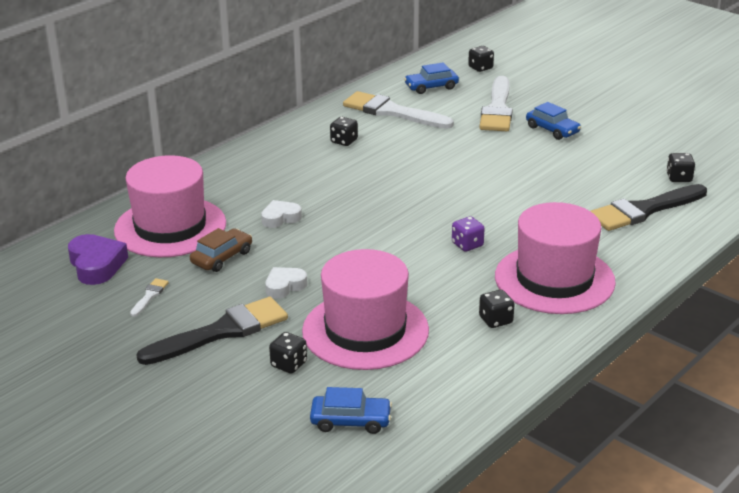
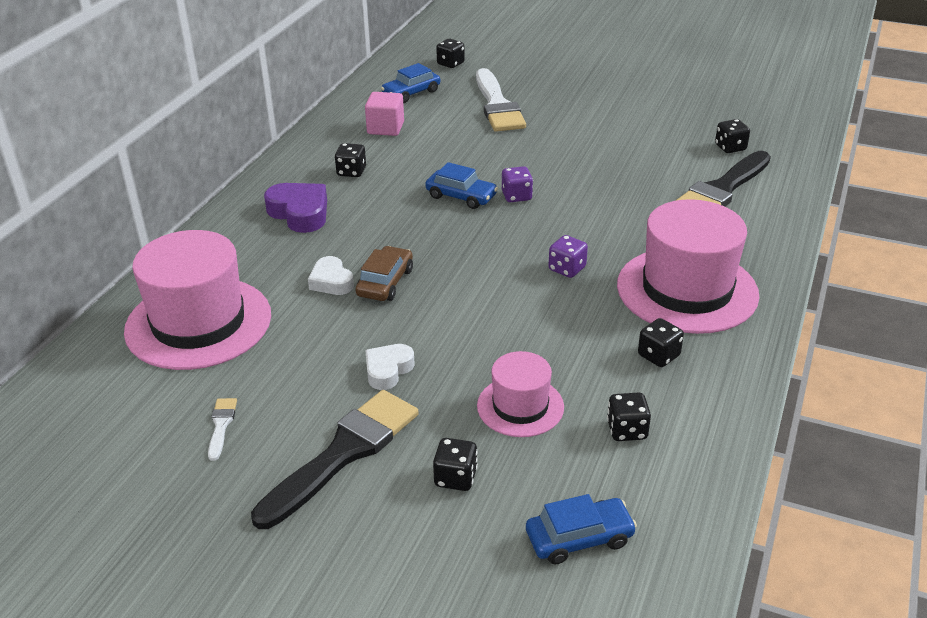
camera: 20 degrees left, 5 degrees up
(96, 265) = (126, 398): purple heart -> purple heart (300, 213)
(222, 257) = (287, 349): brown car -> brown car (385, 282)
(280, 218) = (331, 281): white heart -> white heart turned 75 degrees counterclockwise
(365, 330) = (520, 406): pink hat -> pink hat, size x0.54
(392, 112) = (385, 128): white brush -> pink cube
(434, 363) = (627, 430): none -> black dice
(464, 183) = (516, 196): none -> purple dice
(552, 130) = (569, 118): blue car -> blue car (461, 196)

